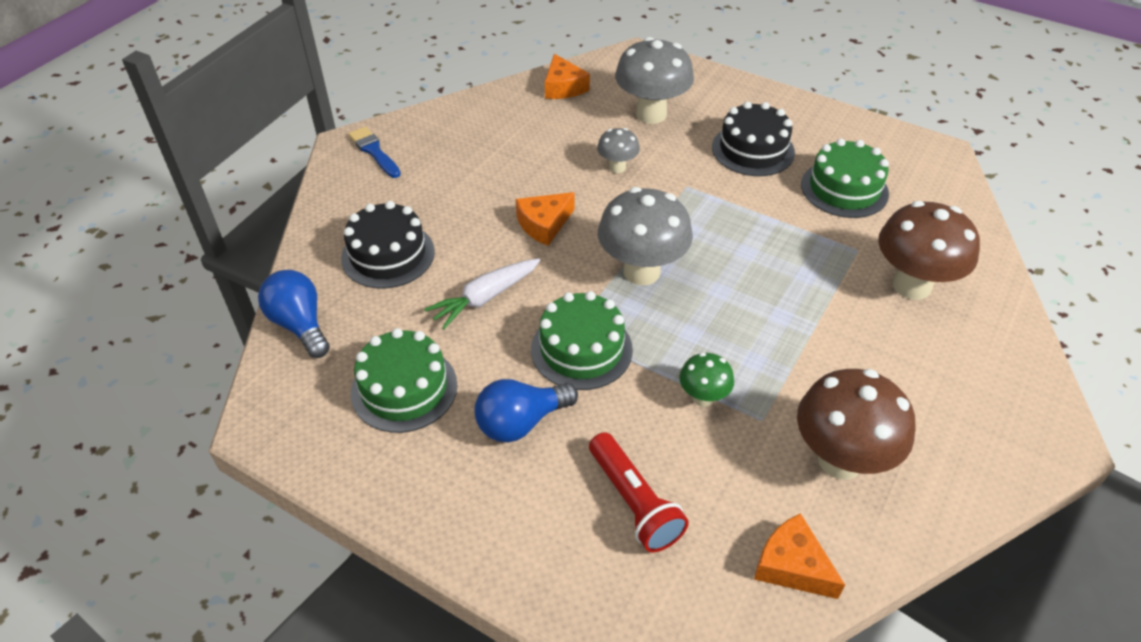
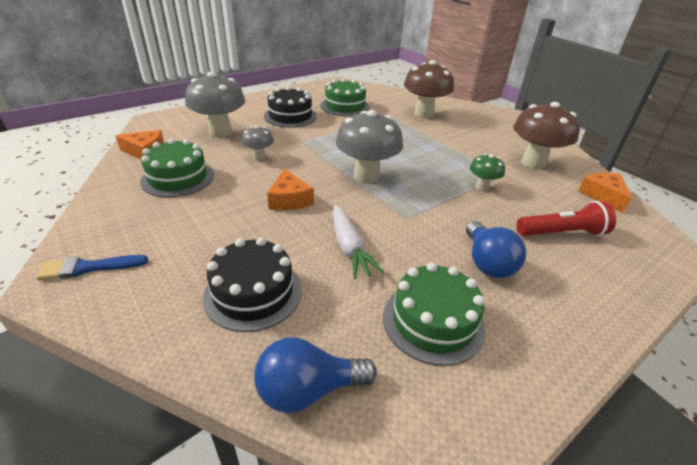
camera: 70 degrees left, 10 degrees down
(581, 349) = (425, 217): green cake -> green cake (178, 178)
(792, 565) = (602, 196): orange cheese -> orange cheese turned 105 degrees clockwise

